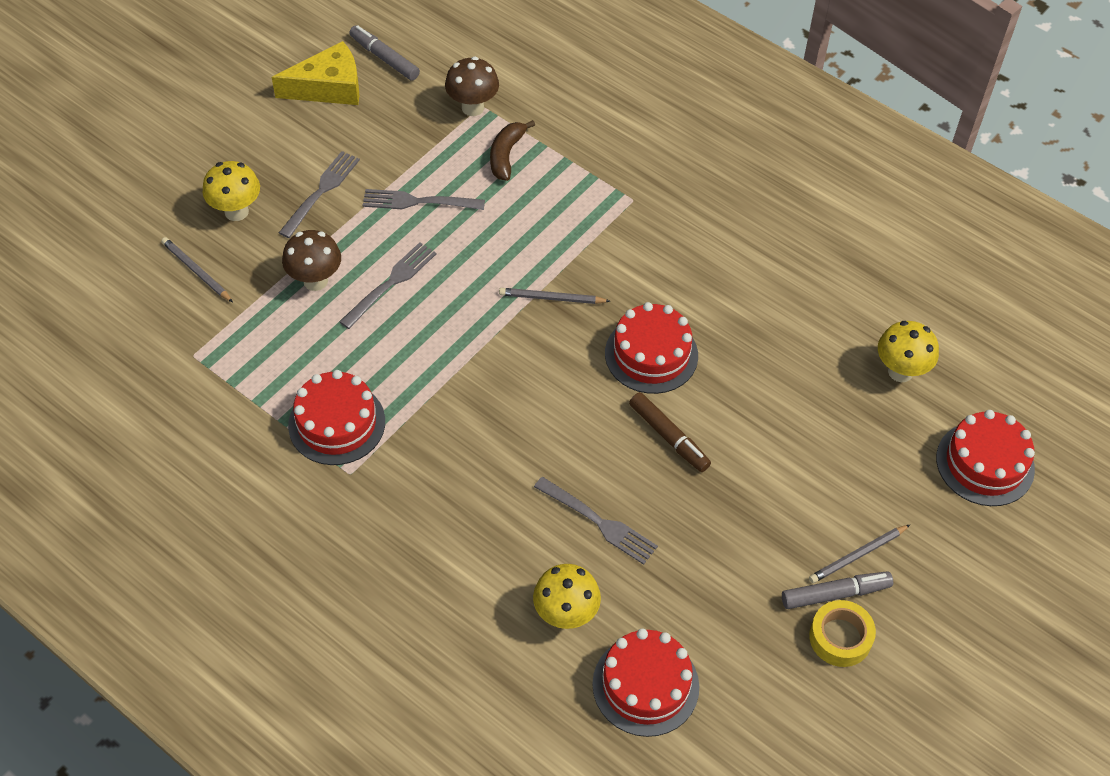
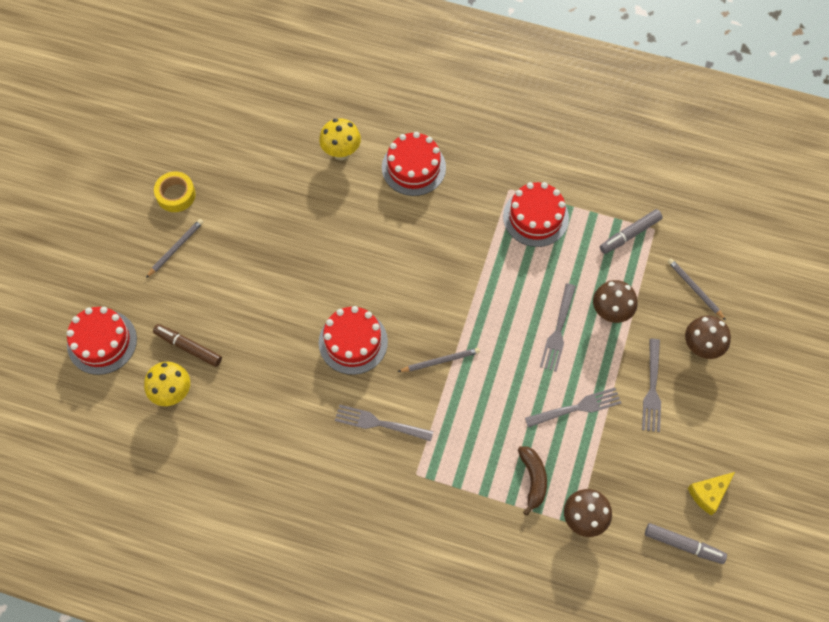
camera: 160 degrees right, 10 degrees up
(196, 271) = (694, 289): grey pencil -> grey pencil turned 150 degrees counterclockwise
(236, 211) = (701, 348): yellow mushroom -> brown mushroom
(328, 87) = (709, 493): yellow cheese -> yellow cheese, size x0.64
(598, 522) = (343, 213): grey fork -> grey fork (380, 423)
(645, 685) = (281, 131): red cake -> red cake (413, 167)
(669, 437) = (319, 285): brown marker -> brown marker (188, 347)
(835, 594) = (184, 219): grey marker -> grey marker (630, 234)

